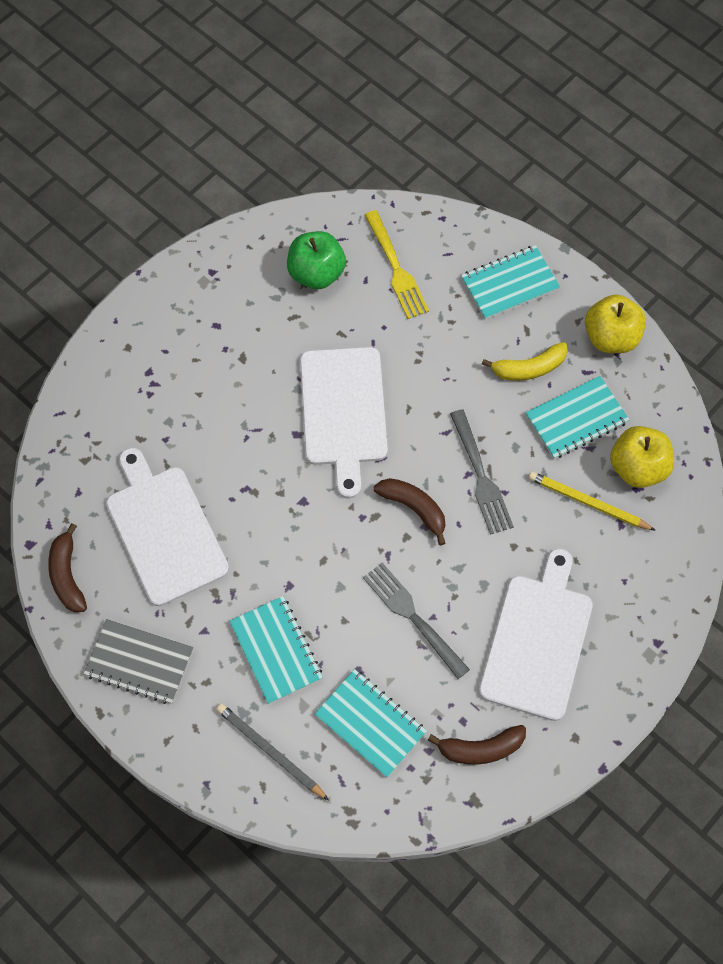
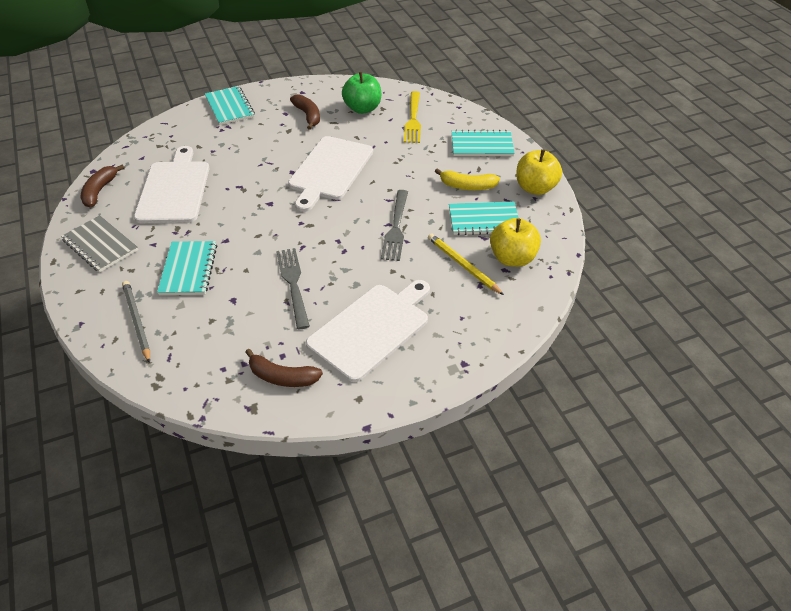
camera: 25 degrees right, 20 degrees down
(370, 723) = (216, 332): turquoise notebook -> turquoise notebook (229, 107)
(414, 508) = (338, 229): brown banana -> brown banana (308, 116)

